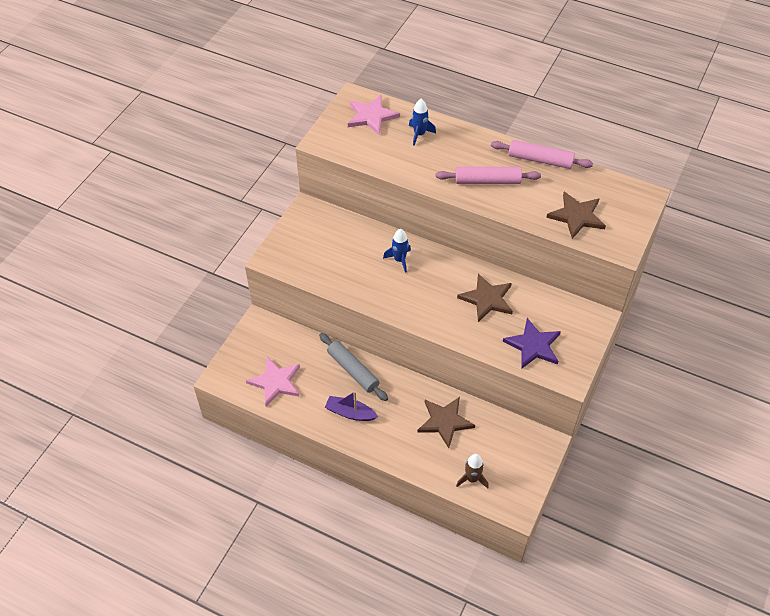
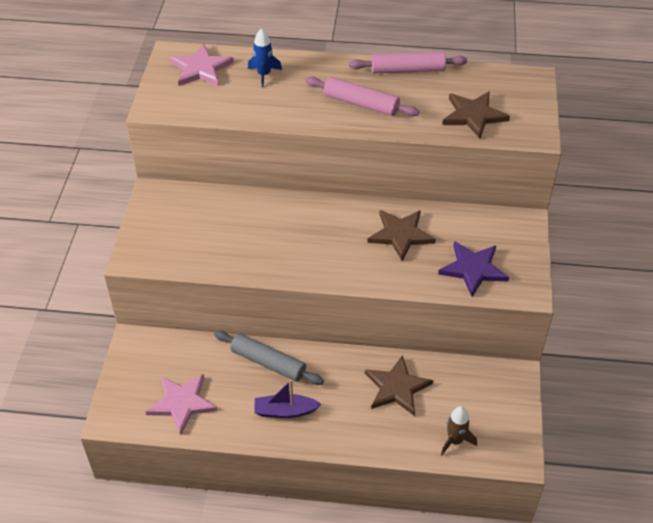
camera: 20 degrees left, 5 degrees down
(399, 260) = (285, 220): blue rocket -> none
(487, 181) = (361, 103): pink rolling pin -> pink rolling pin turned 45 degrees clockwise

